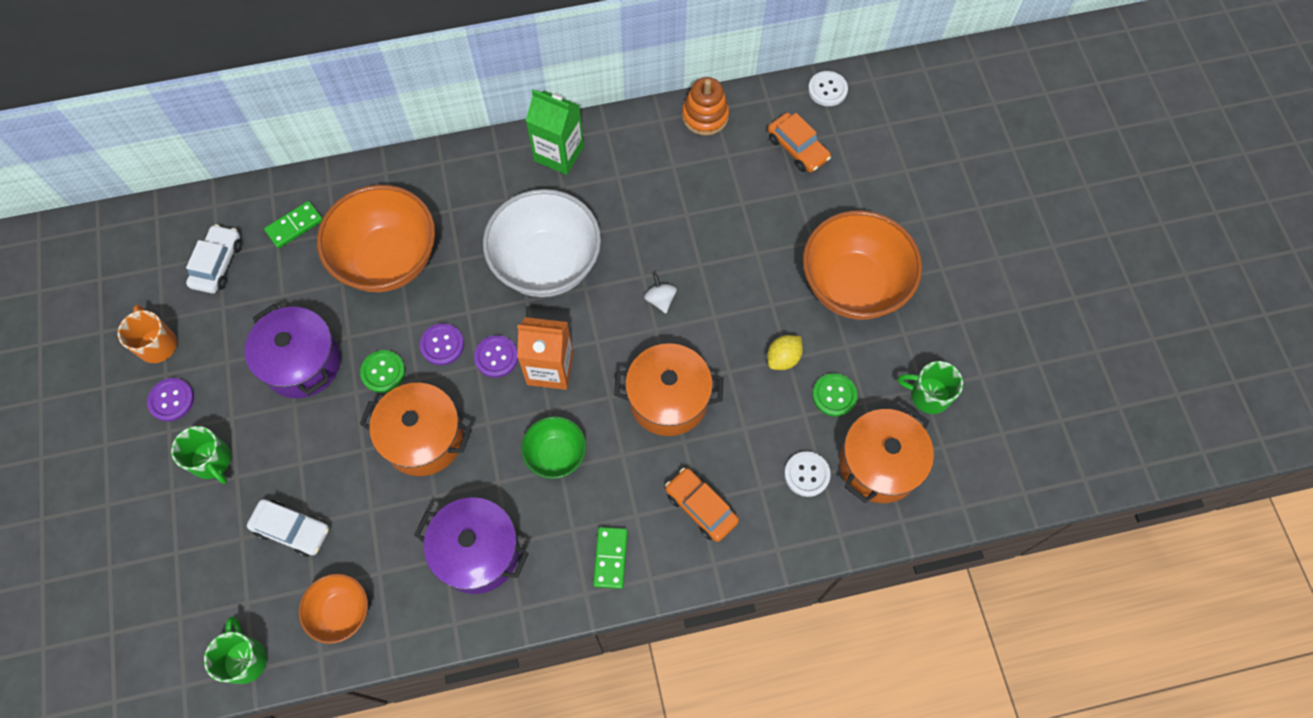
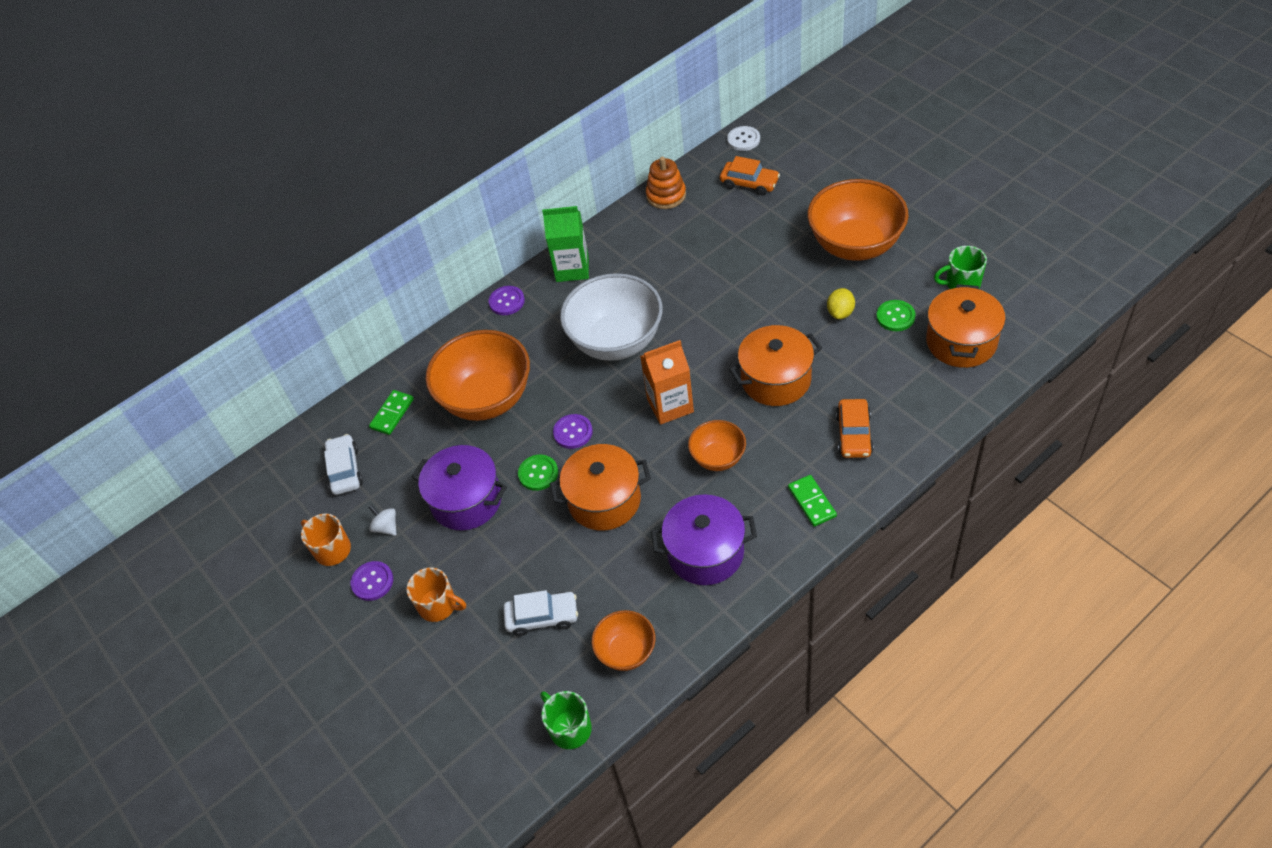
camera: 20 degrees left, 15 degrees down
(212, 461) = (438, 605): green mug -> orange mug
(496, 357) = (622, 419): purple button -> purple button (507, 301)
(556, 455) = (718, 458): green bowl -> orange bowl
(660, 299) = (721, 321): white spinning top -> white spinning top (386, 527)
(701, 507) = (854, 434): orange car -> orange car turned 105 degrees counterclockwise
(807, 474) = (915, 374): white button -> none

